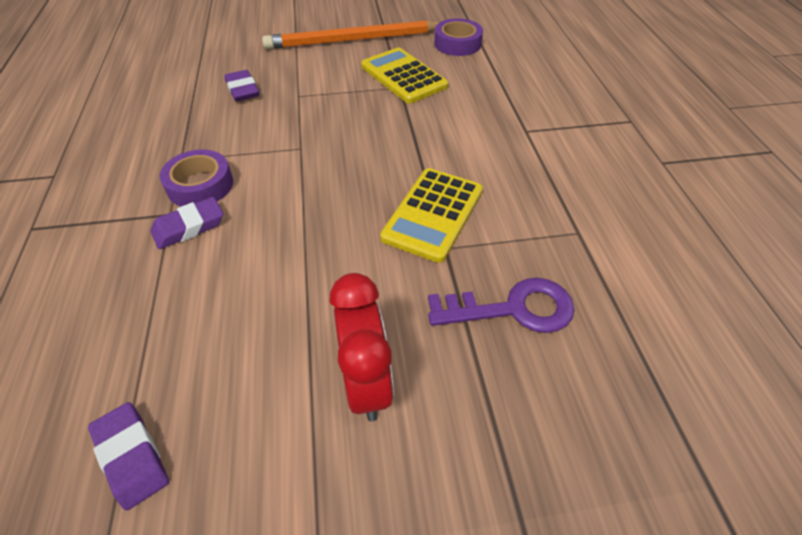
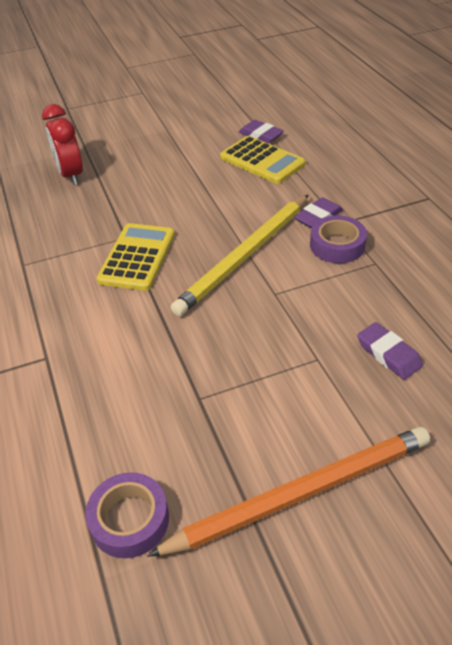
camera: 170 degrees right, 5 degrees down
(307, 192) = (245, 256): none -> yellow pencil
(366, 382) = (162, 171): red clock -> red clock (71, 175)
(403, 76) = (199, 419): yellow calculator -> yellow calculator (262, 161)
(512, 309) = (80, 212): purple key -> none

